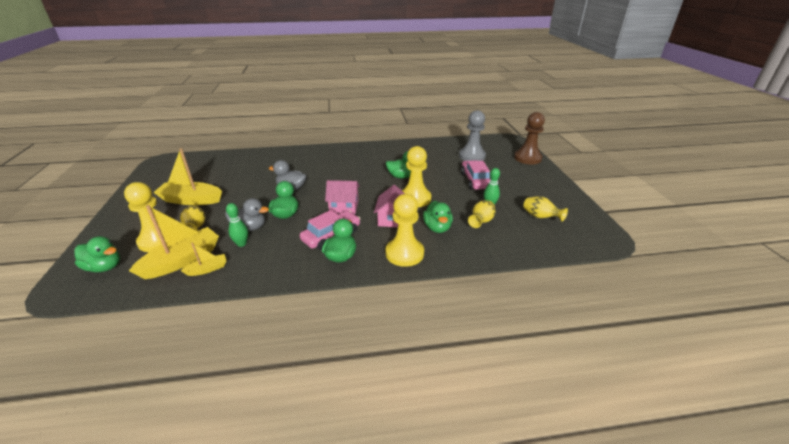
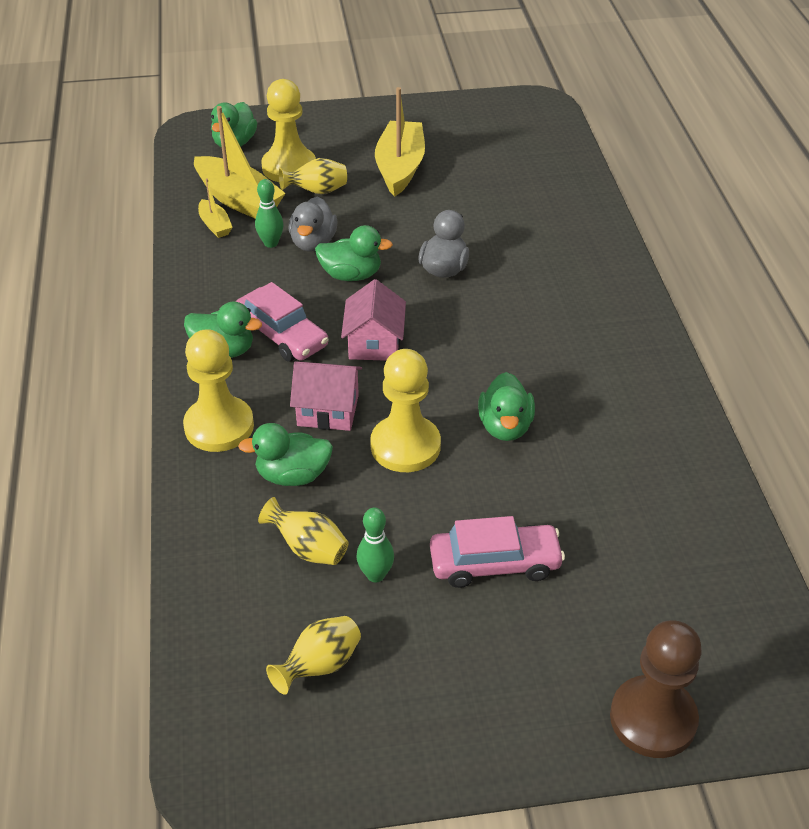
camera: 90 degrees right, 10 degrees up
(472, 156) = (643, 576): grey pawn -> none

